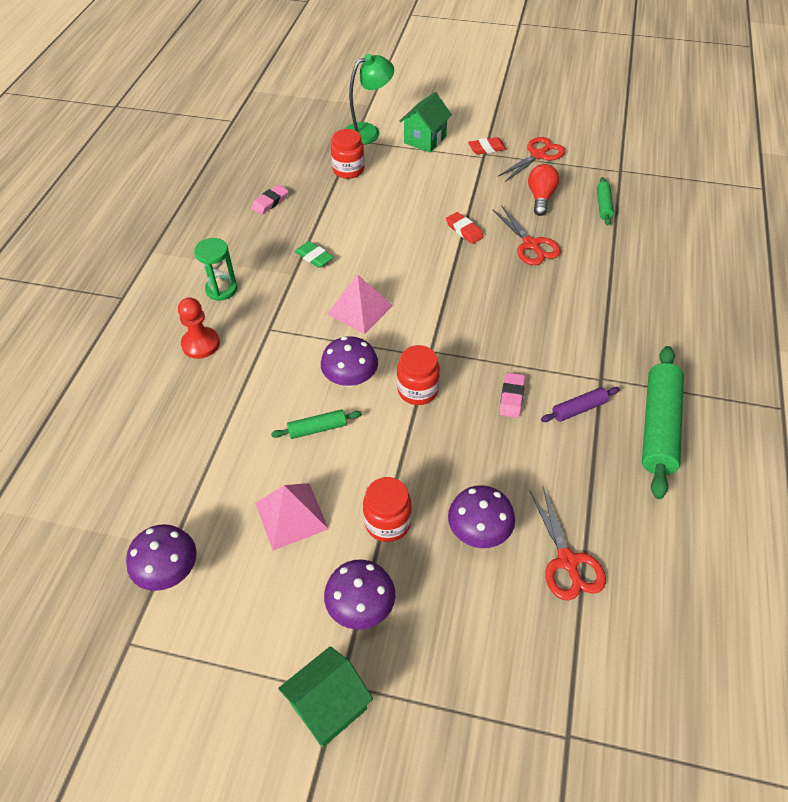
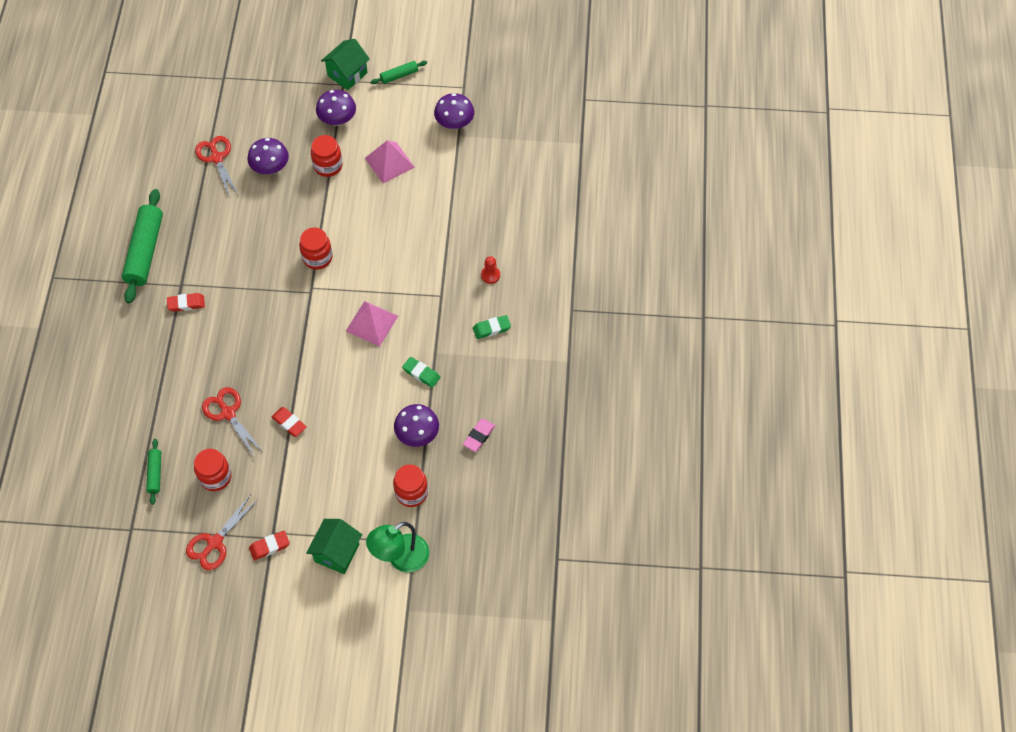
camera: 170 degrees right, 10 degrees up
(200, 344) = (490, 275): red pawn -> red pawn, size x0.65
(221, 289) = (491, 328): green hourglass -> green eraser
(317, 428) = (385, 220): green rolling pin -> green rolling pin (399, 76)
(350, 379) = (368, 260): purple mushroom -> purple mushroom (417, 434)
(511, 397) = (248, 261): pink eraser -> none
(541, 198) = (215, 477): red light bulb -> red jar
(579, 409) = (200, 258): purple rolling pin -> none
(591, 355) = (186, 304): none -> red eraser

